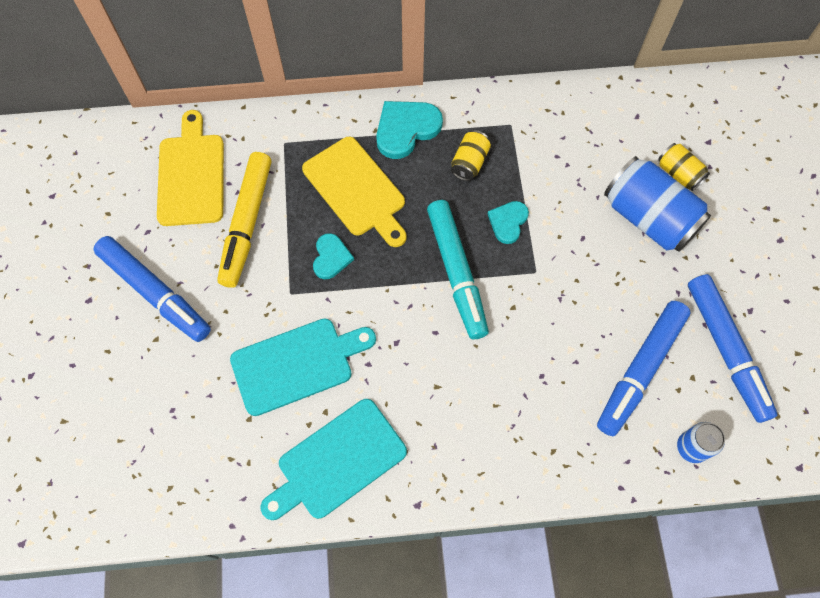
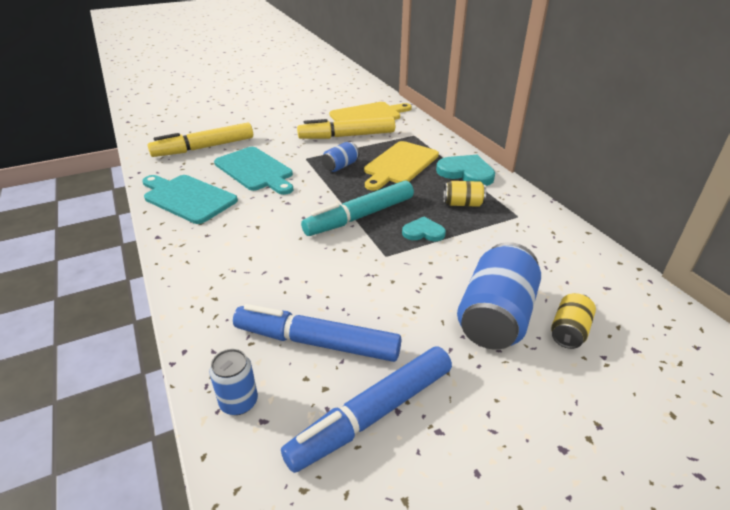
camera: 70 degrees right, 30 degrees down
(155, 293) = (285, 122): blue marker -> none
(193, 424) = (204, 148): none -> yellow marker
(331, 257) = (340, 166): turquoise heart -> blue can

